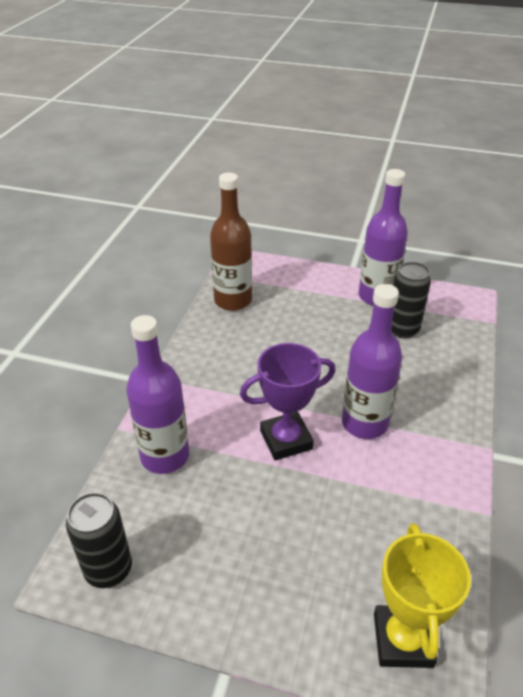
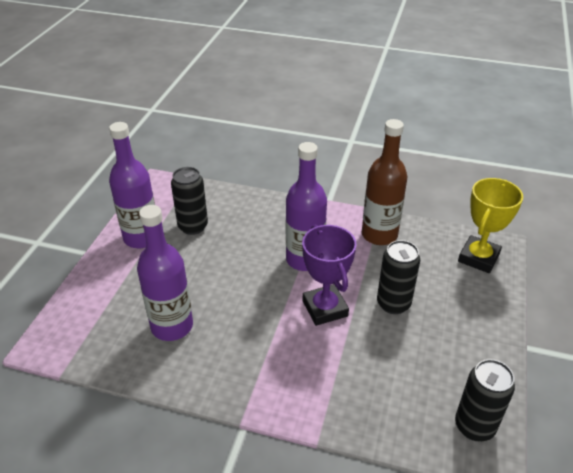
camera: 90 degrees left, 0 degrees up
(165, 456) = (350, 396): purple bottle -> purple bottle (172, 326)
(233, 300) = (121, 350): brown bottle -> brown bottle (379, 235)
(296, 509) = (393, 304): none -> black can
(403, 640) = (478, 258): yellow trophy -> yellow trophy turned 60 degrees counterclockwise

